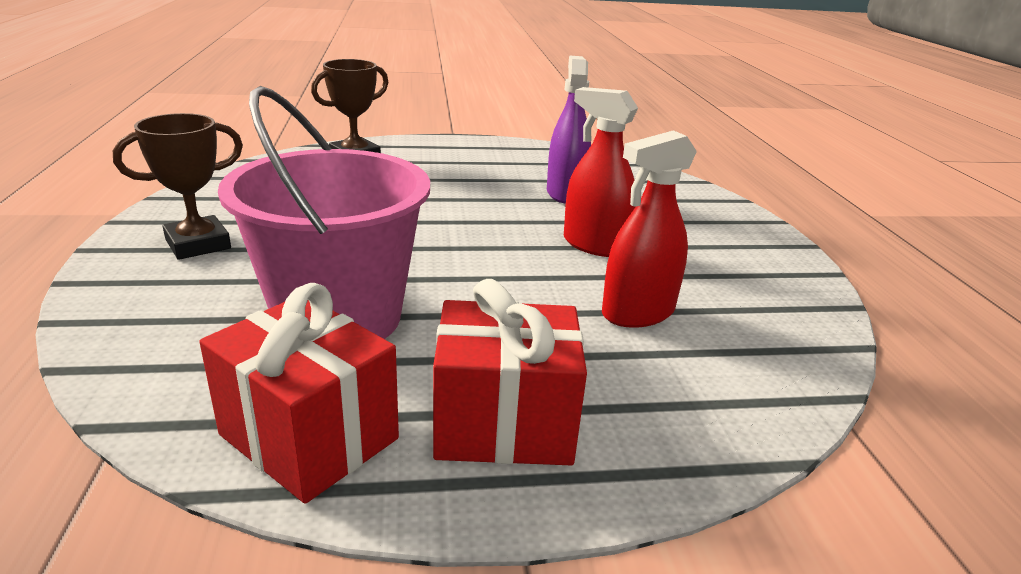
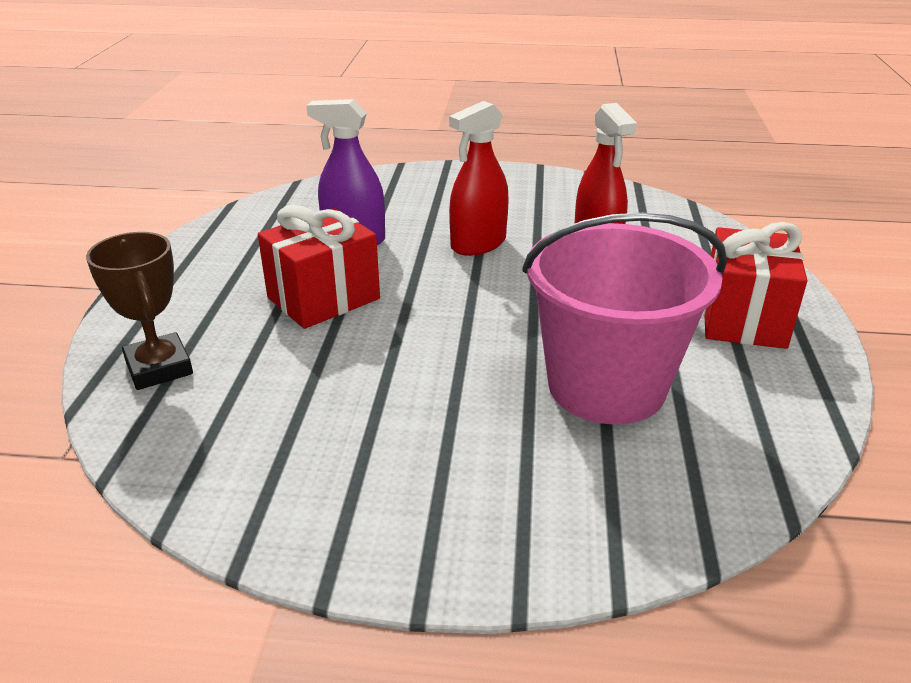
camera: 75 degrees left, 5 degrees up
(198, 244) = (427, 496): brown trophy -> none
(309, 436) = (776, 401): red gift -> red gift (323, 298)

